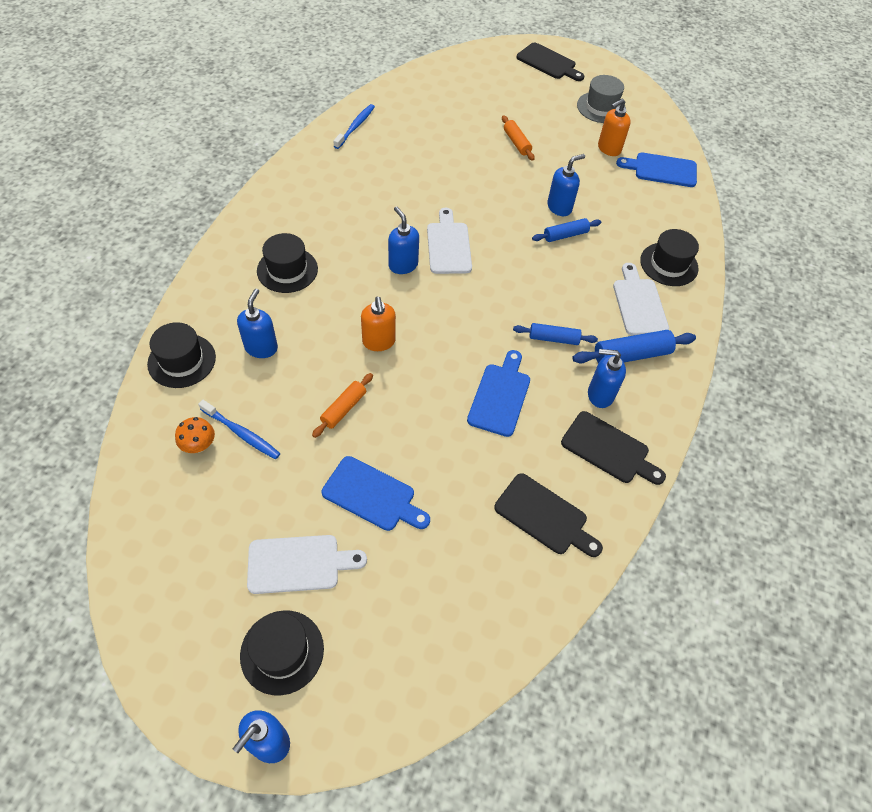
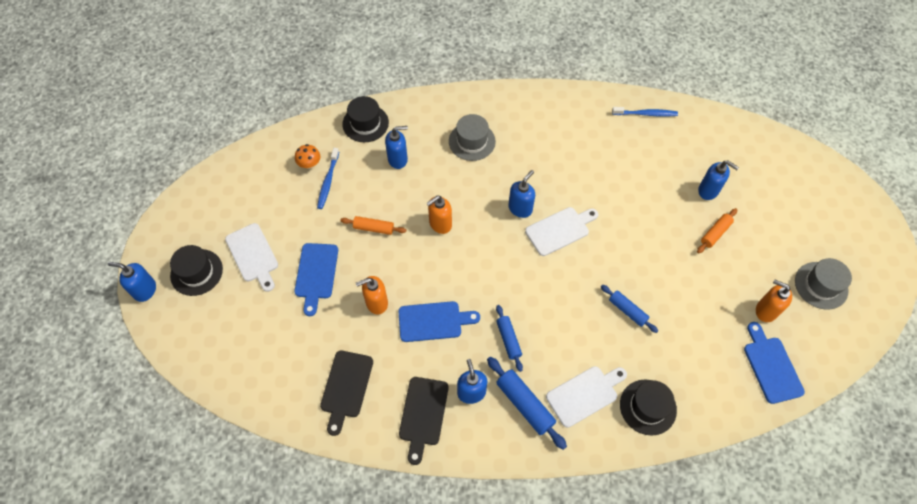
camera: 70 degrees right, 5 degrees up
(287, 270) = (472, 141): black hat -> grey hat
(448, 443) = (376, 303): none -> orange soap dispenser
(548, 63) = (850, 218): black cutting board -> none
(559, 207) = (658, 295): blue soap dispenser -> blue soap dispenser (708, 191)

